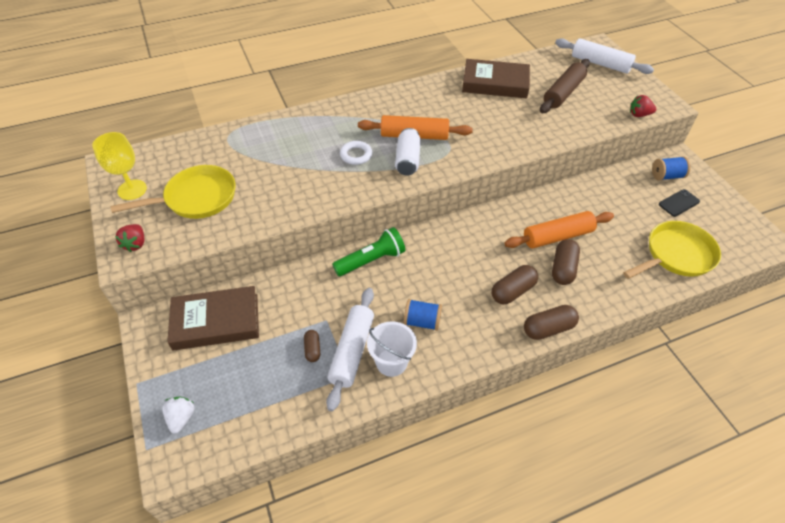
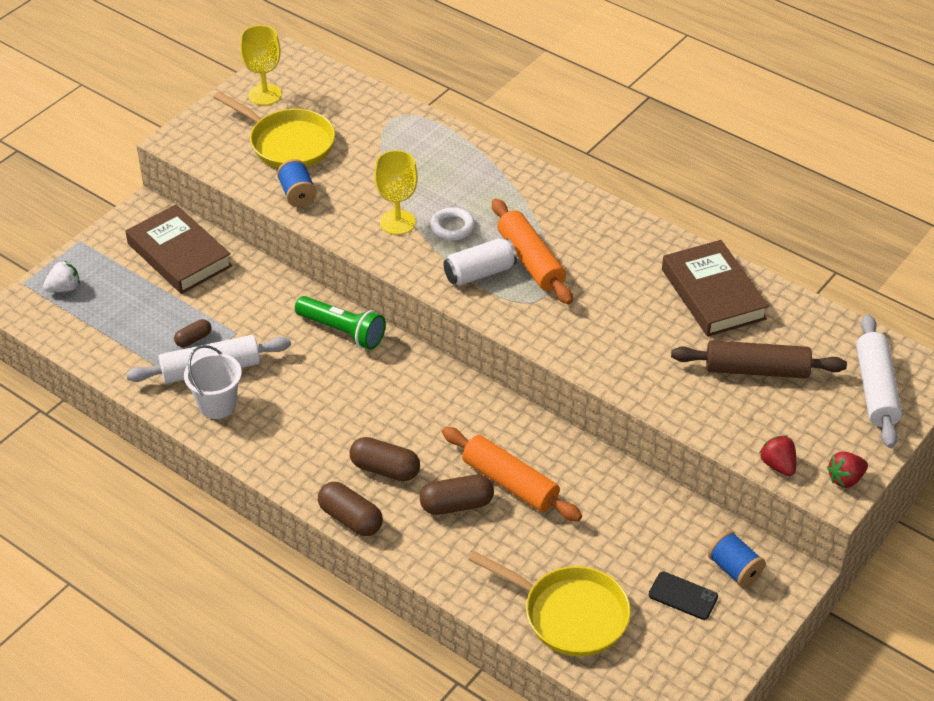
camera: 60 degrees right, 5 degrees down
(135, 244) = (199, 137): red strawberry -> red strawberry (845, 479)
(329, 177) = (397, 222): none -> yellow goblet
(422, 321) = (286, 408): blue spool -> blue spool (297, 194)

